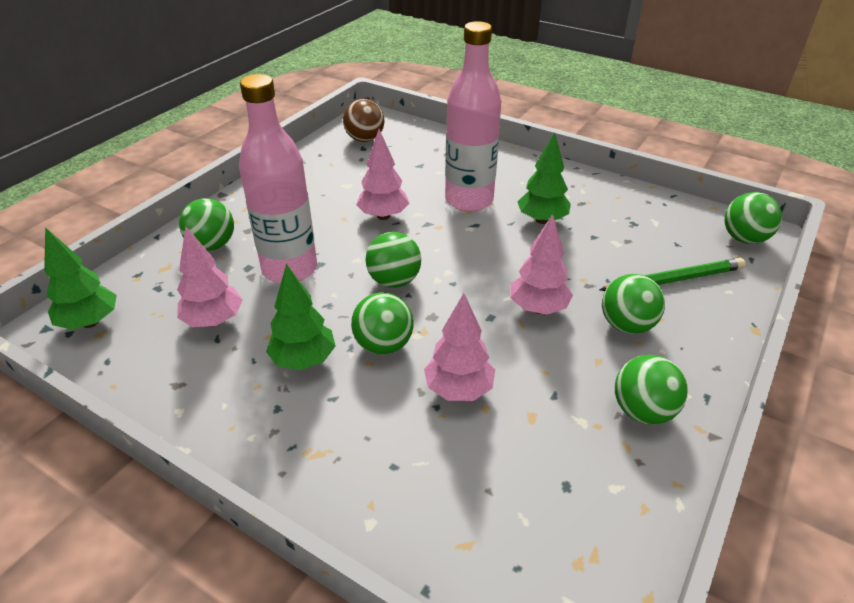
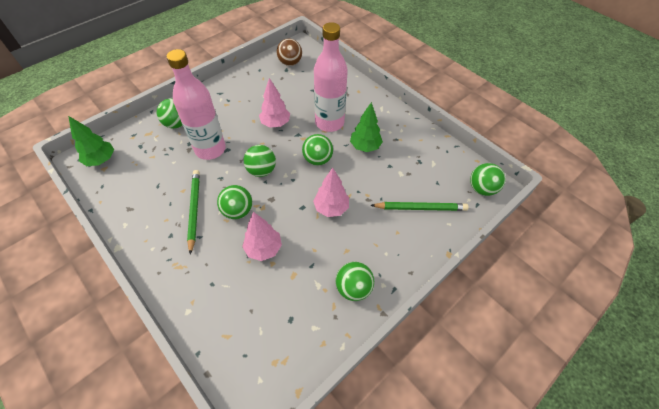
camera: 15 degrees right, 15 degrees up
(214, 321) = (160, 174): pink tree -> none
(304, 360) = (194, 210): green tree -> green pencil
(626, 325) = (375, 232): green ball -> green ball (317, 159)

